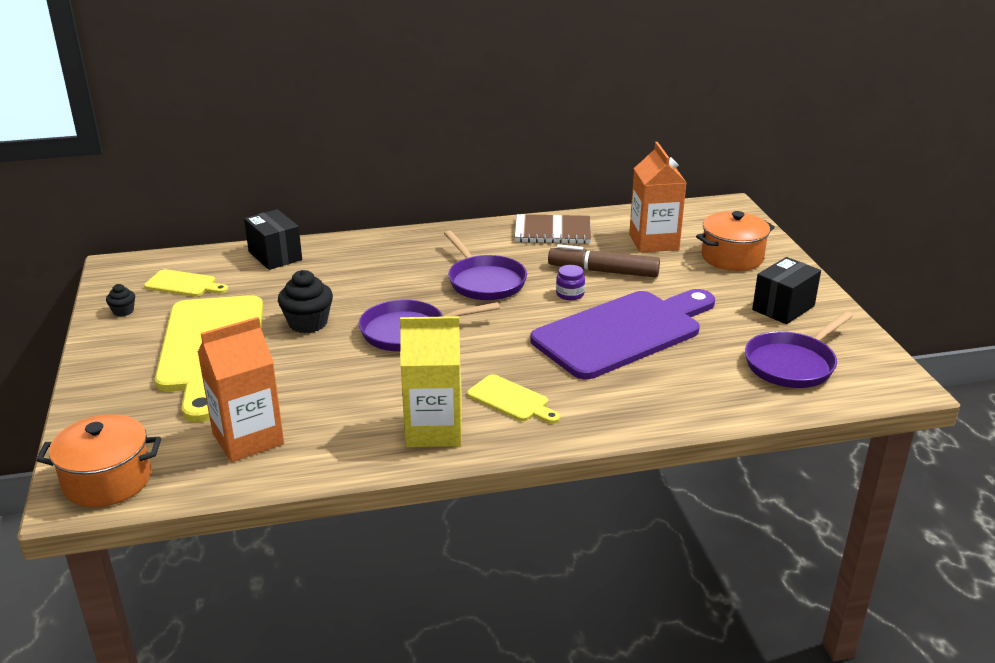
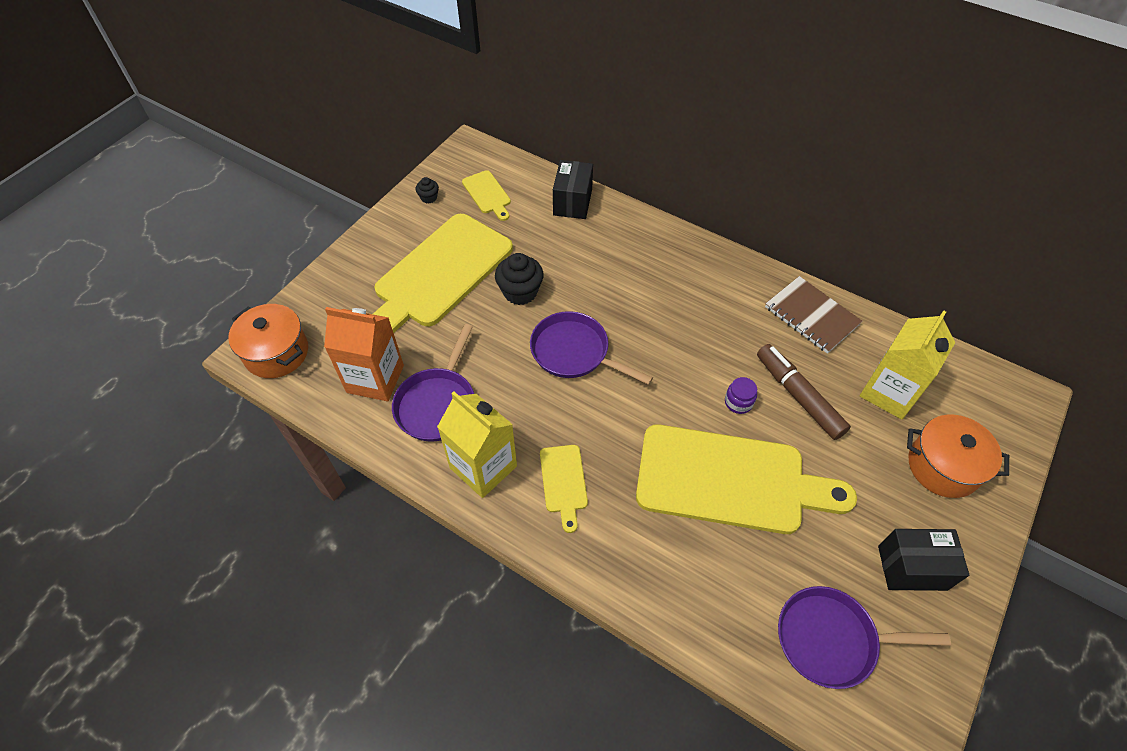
camera: 45 degrees right, 25 degrees up
(484, 281) = (688, 337): purple pan -> purple pan (438, 403)
(623, 332) = (729, 480): purple cutting board -> yellow cutting board
(654, 242) = (889, 392): orange carton -> yellow carton

